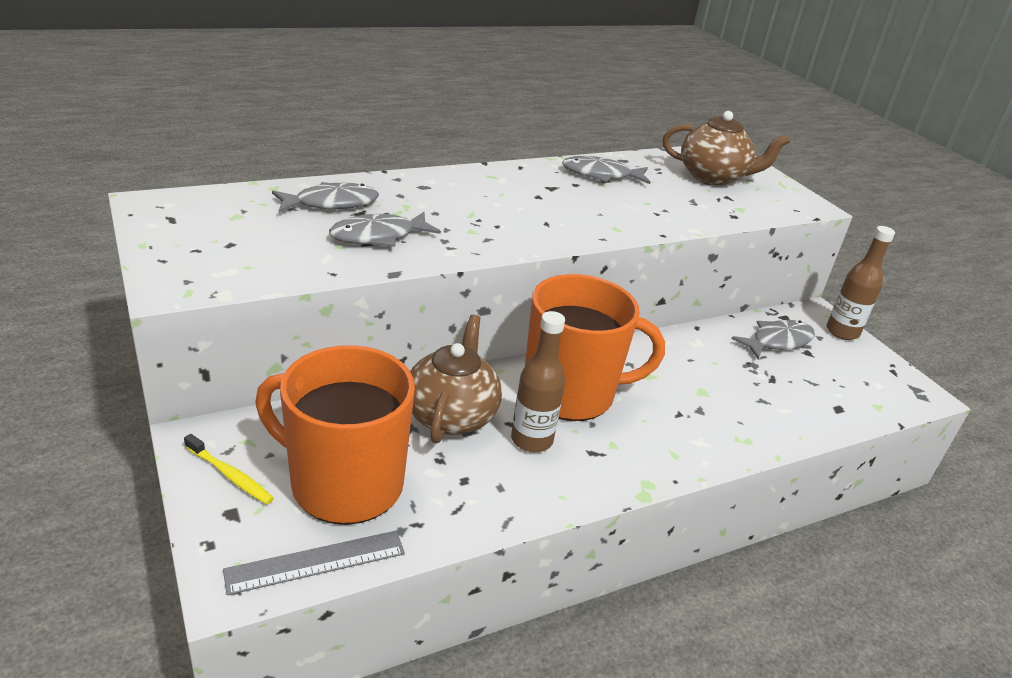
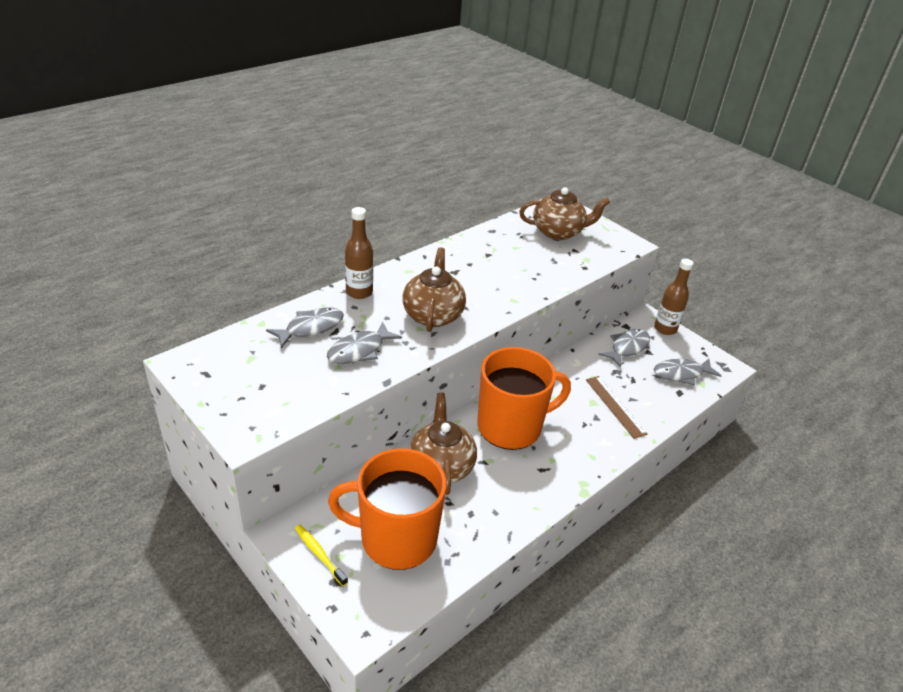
camera: 15 degrees left, 5 degrees up
(230, 475) = (319, 554): yellow toothbrush -> yellow toothbrush turned 150 degrees counterclockwise
(316, 561) = (405, 599): grey ruler -> none
(497, 222) = (433, 315): none -> brown teapot
(531, 440) = (500, 471): brown bottle -> brown bottle (359, 292)
(601, 175) = (483, 250): grey fish -> grey fish (681, 374)
(733, 403) = (615, 406): none -> brown ruler

